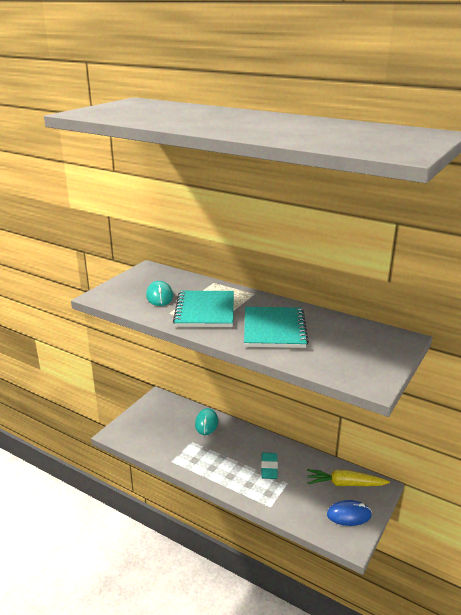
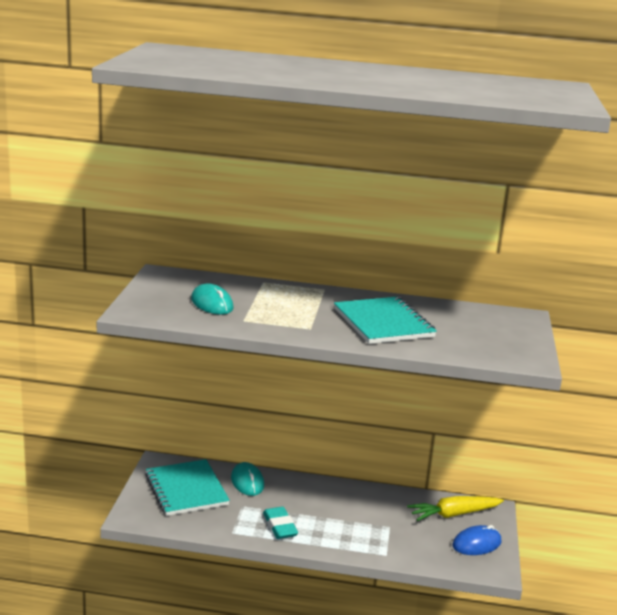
camera: 25 degrees left, 5 degrees down
(205, 311) = (285, 313): turquoise notebook -> turquoise notebook (186, 490)
(269, 468) = (358, 516): turquoise eraser -> turquoise eraser (280, 526)

